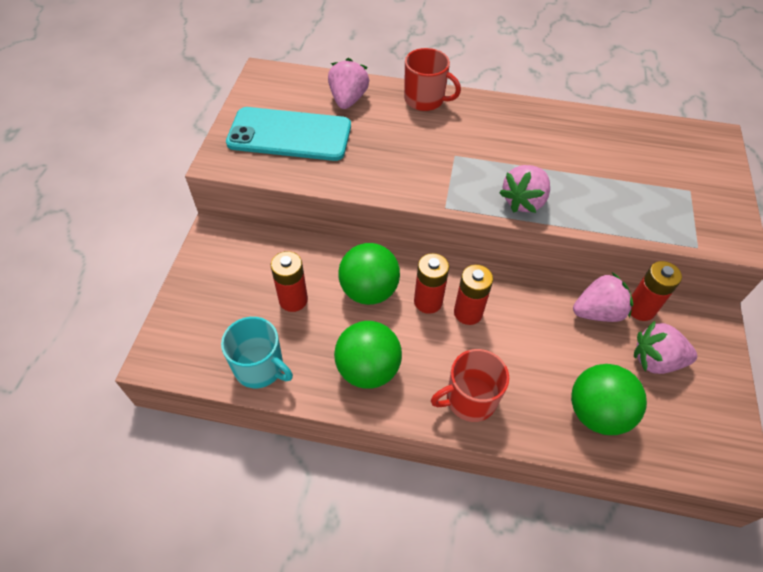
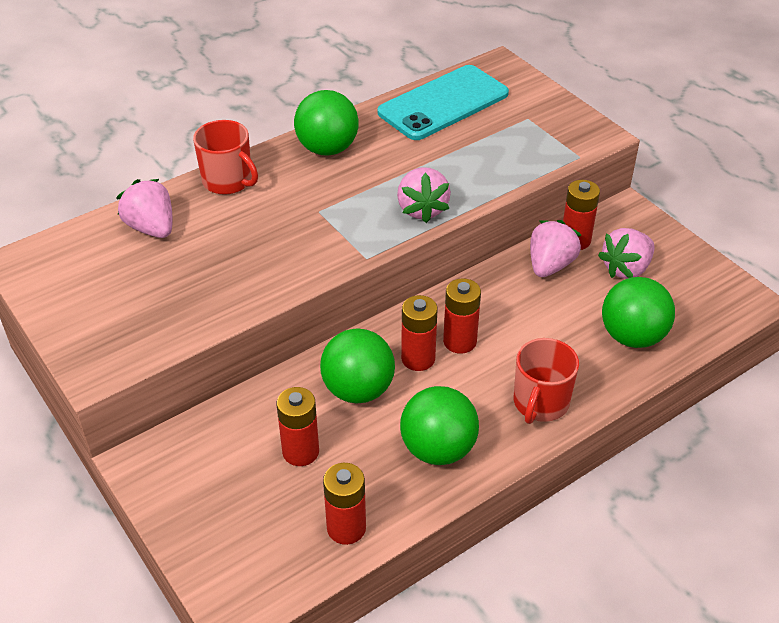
camera: 45 degrees left, 10 degrees down
(260, 367) = (346, 528): turquoise mug -> red battery
(290, 134) = (136, 297): turquoise phone -> turquoise phone (443, 103)
(425, 100) = (228, 181): red mug -> red mug turned 60 degrees clockwise
(512, 119) = (327, 149): none -> green ball

